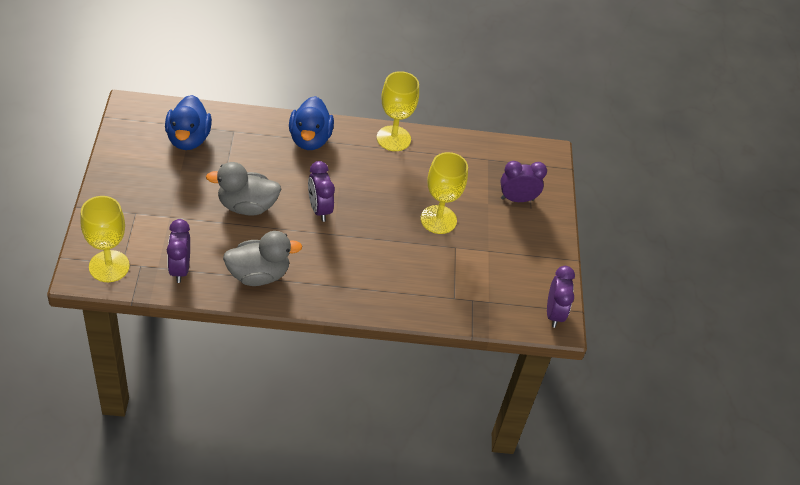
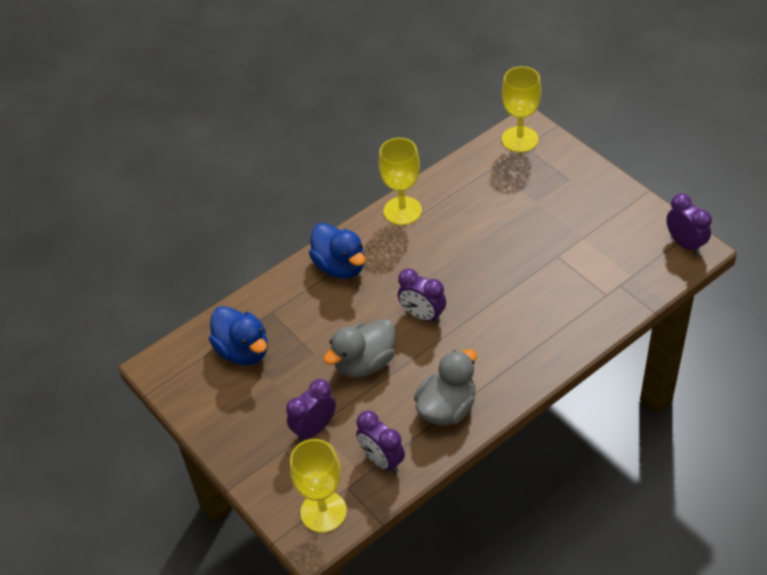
camera: 30 degrees left, 0 degrees up
(438, 219) = (518, 245): yellow goblet -> yellow goblet (520, 139)
(517, 199) = (551, 180): purple clock -> purple clock (314, 429)

